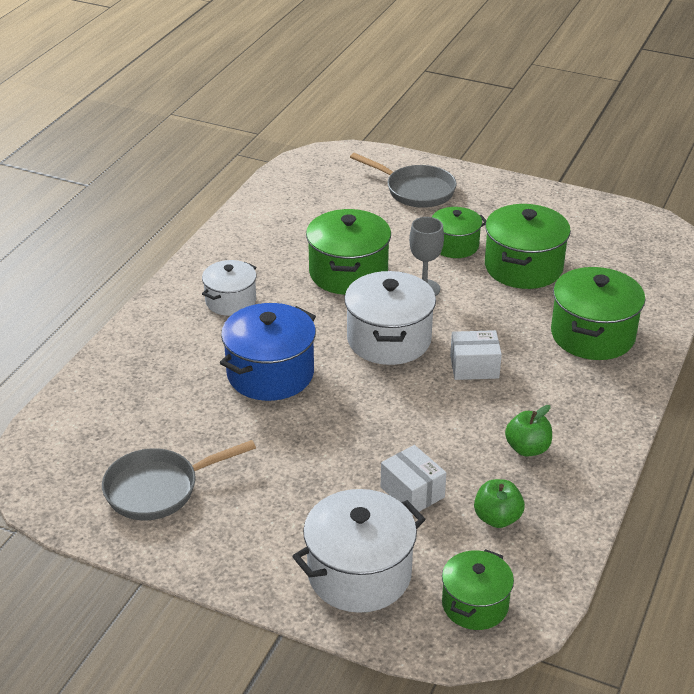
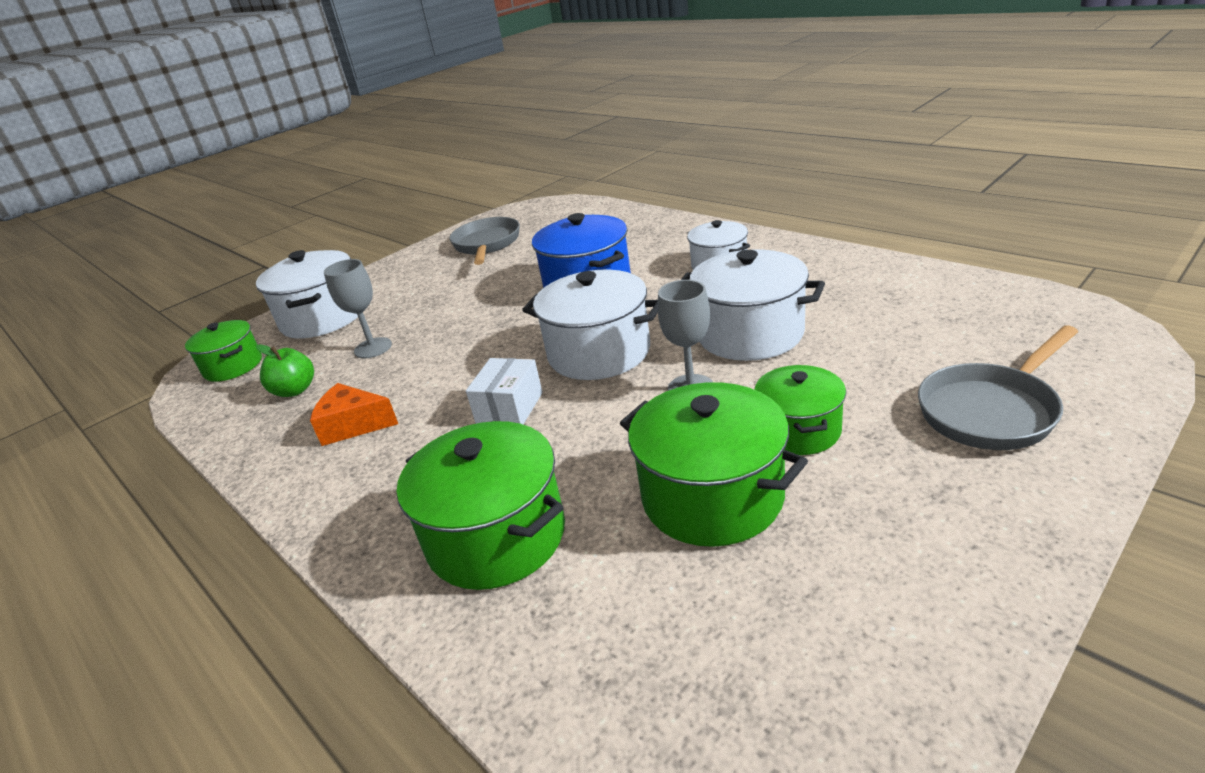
camera: 115 degrees right, 5 degrees down
(348, 273) = (750, 334): green pot -> white pot
(412, 492) = (373, 348): white box -> grey goblet
(527, 448) = (353, 425): green apple -> orange cheese

